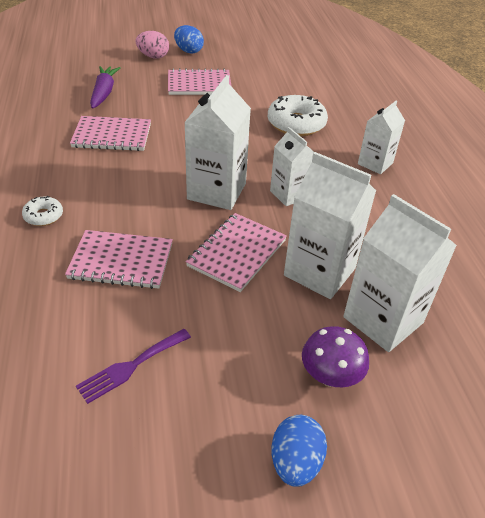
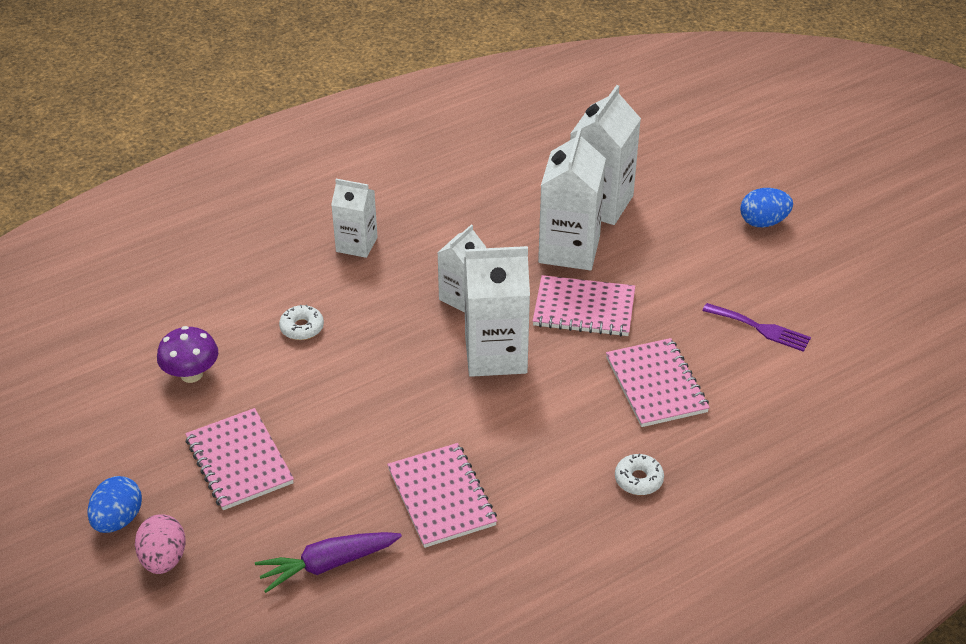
camera: 110 degrees left, 0 degrees up
(296, 124) = (302, 328): white donut -> white donut, size x0.52
(330, 376) = (680, 220): purple mushroom -> purple mushroom (191, 374)

